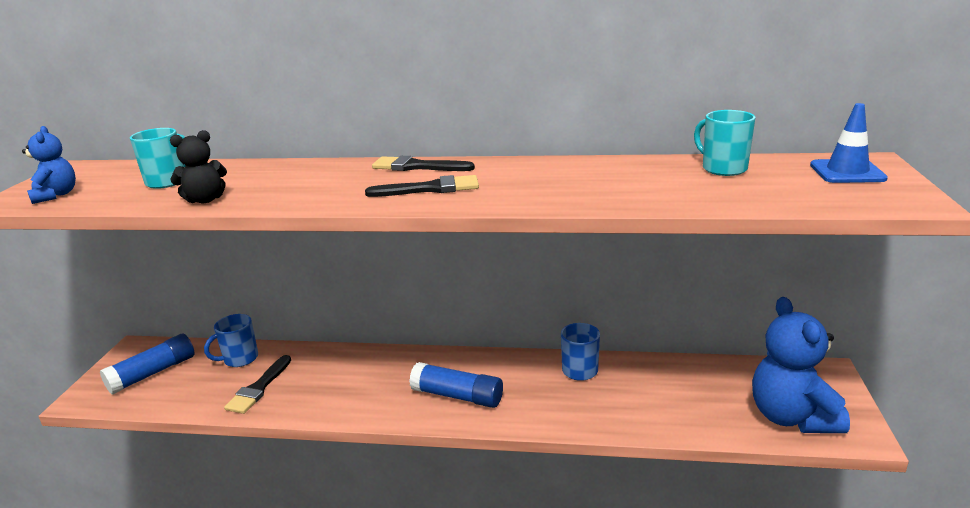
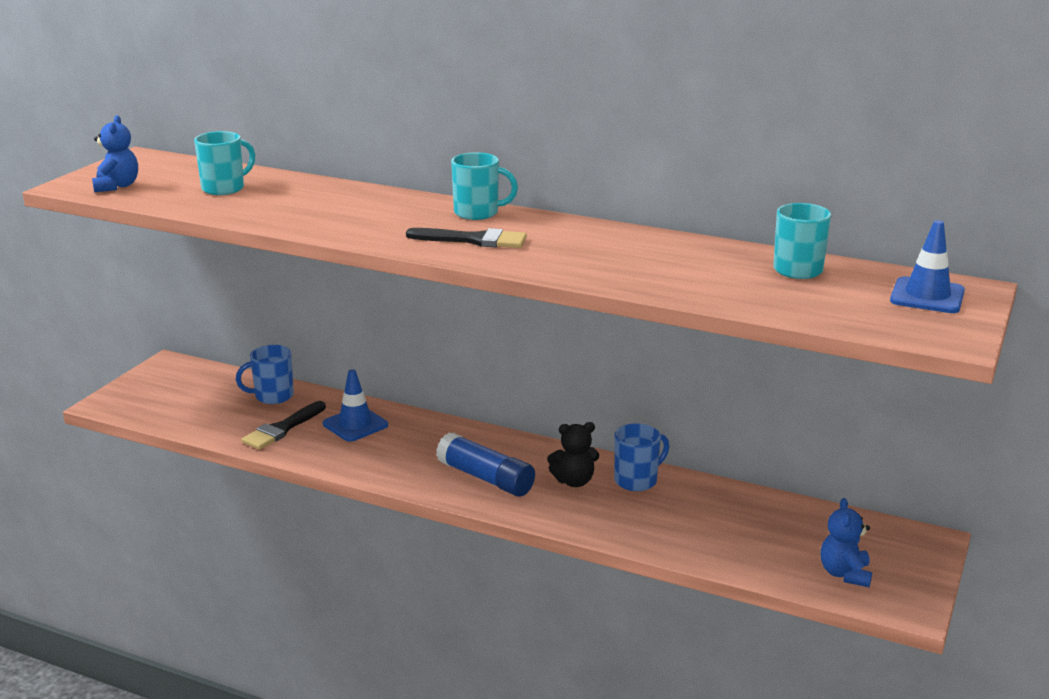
camera: 15 degrees right, 0 degrees up
(153, 373) = (180, 393): blue glue stick -> none
(205, 200) = (252, 215): black teddy bear -> black teddy bear (574, 481)
(323, 370) = (355, 424): none -> blue traffic cone
(417, 167) = (478, 213): black brush -> turquoise mug
(791, 417) = (844, 574): blue teddy bear -> blue teddy bear, size x0.53

